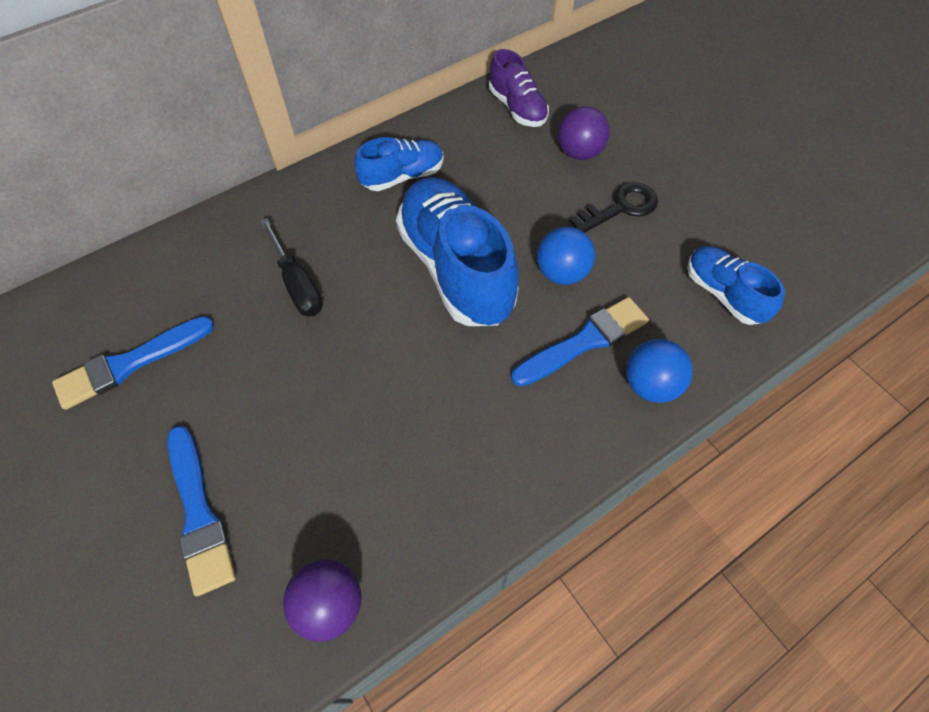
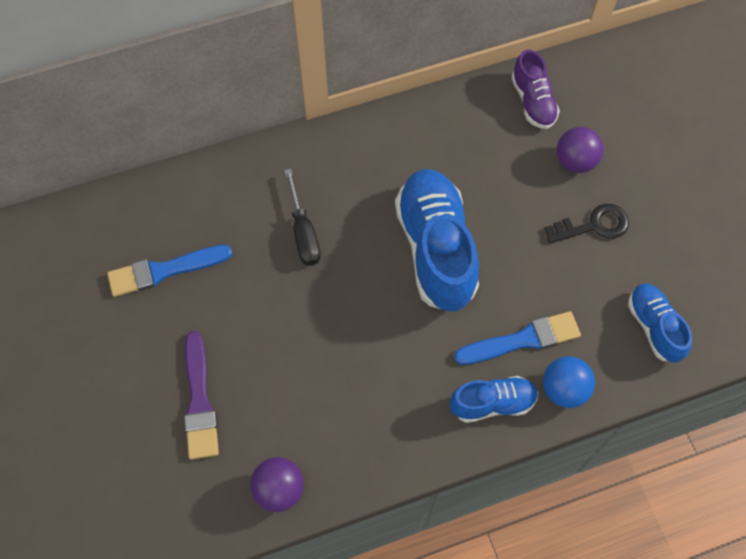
camera: 15 degrees right, 5 degrees up
(199, 514) = (199, 401): blue brush -> purple brush
(403, 176) = (412, 150): blue shoe -> blue shoe (492, 403)
(561, 273) = (523, 275): blue ball -> none

